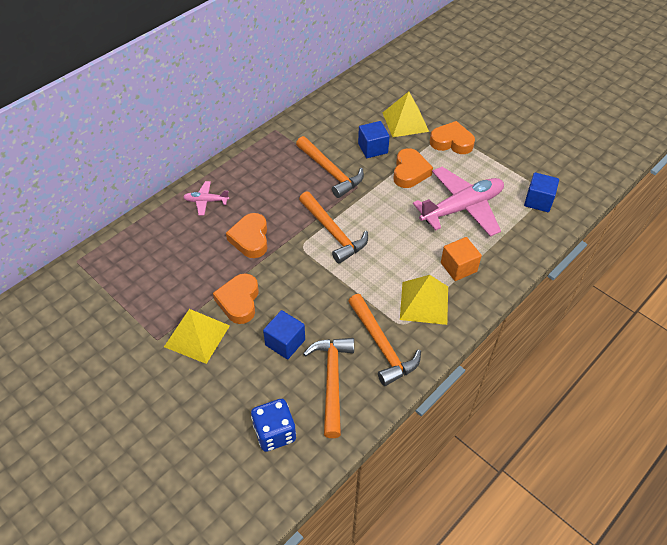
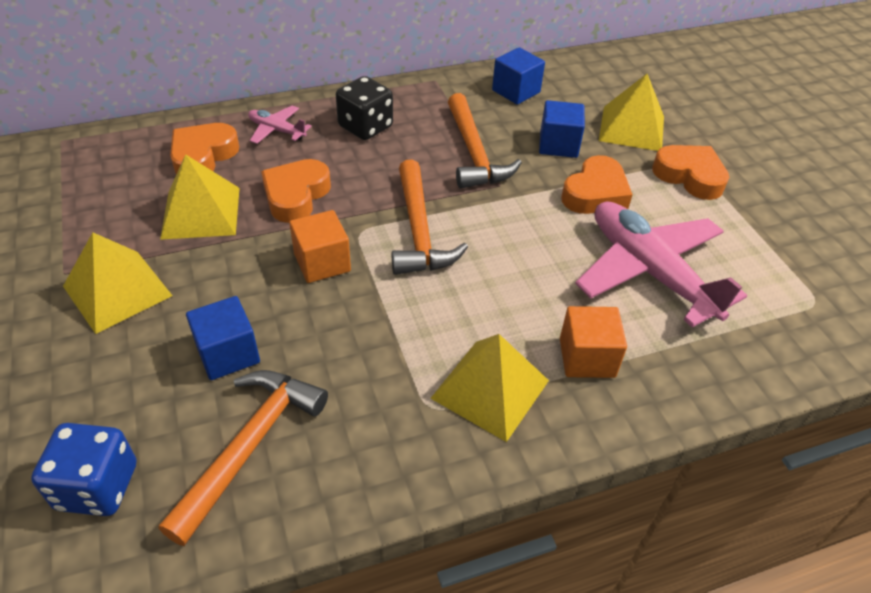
camera: 25 degrees right, 5 degrees down
(204, 271) = (201, 212): none -> yellow pyramid
(239, 301) = (212, 269): orange heart -> orange heart (203, 156)
(257, 178) = (365, 127): none -> black dice
(295, 272) = (322, 262): none -> orange cube
(382, 345) = (371, 426): orange hammer -> none
(462, 208) = (649, 271): pink plane -> pink plane turned 120 degrees counterclockwise
(538, 201) = (796, 310): blue cube -> blue cube (516, 91)

